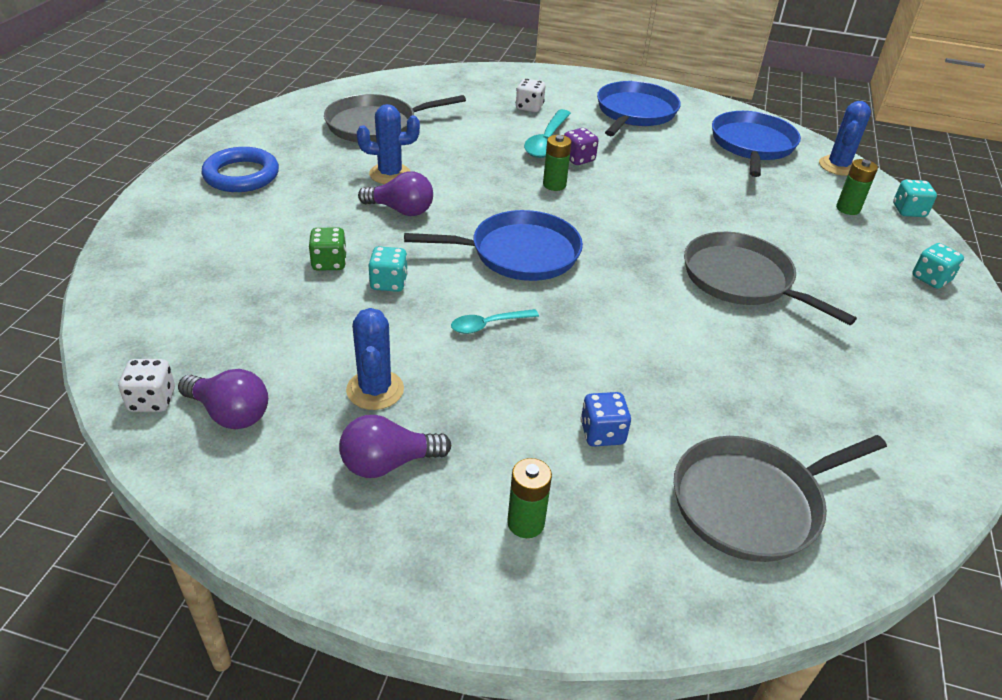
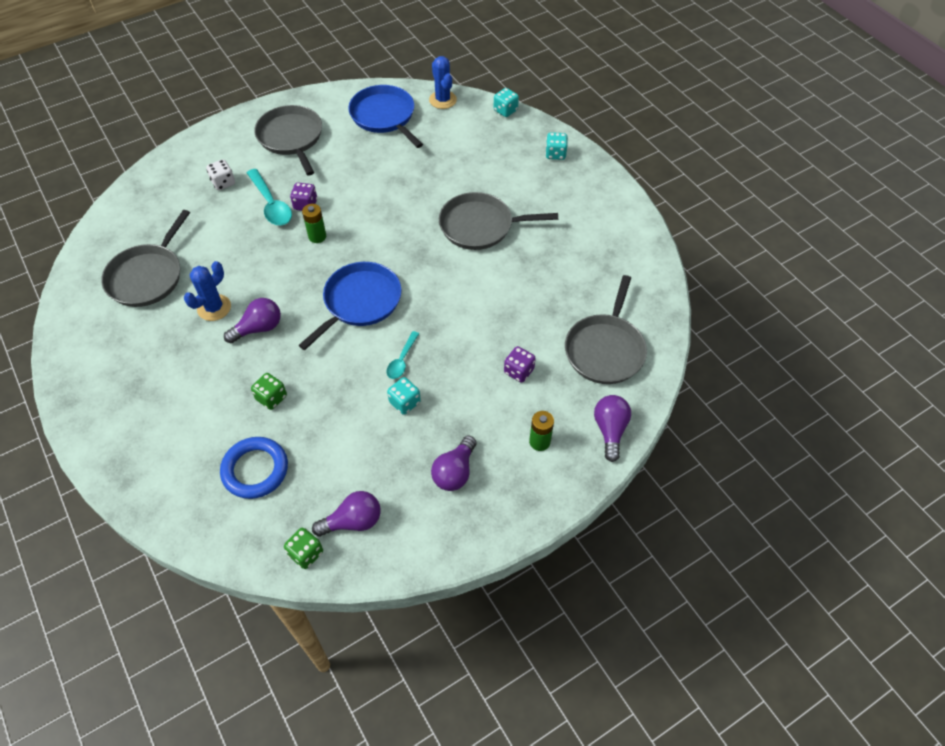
camera: 45 degrees left, 15 degrees up
(152, 400) = (306, 553): white dice -> green dice
(241, 175) = (123, 388): blue ring -> blue ring (255, 470)
(375, 390) = (399, 444): blue cactus -> none
(389, 283) = (321, 381): turquoise dice -> turquoise dice (404, 402)
(602, 433) = (519, 371): blue dice -> purple dice
(635, 113) = (291, 138): blue pan -> grey pan
(637, 595) = (610, 430): none -> purple light bulb
(848, 209) = (478, 132): green battery -> none

